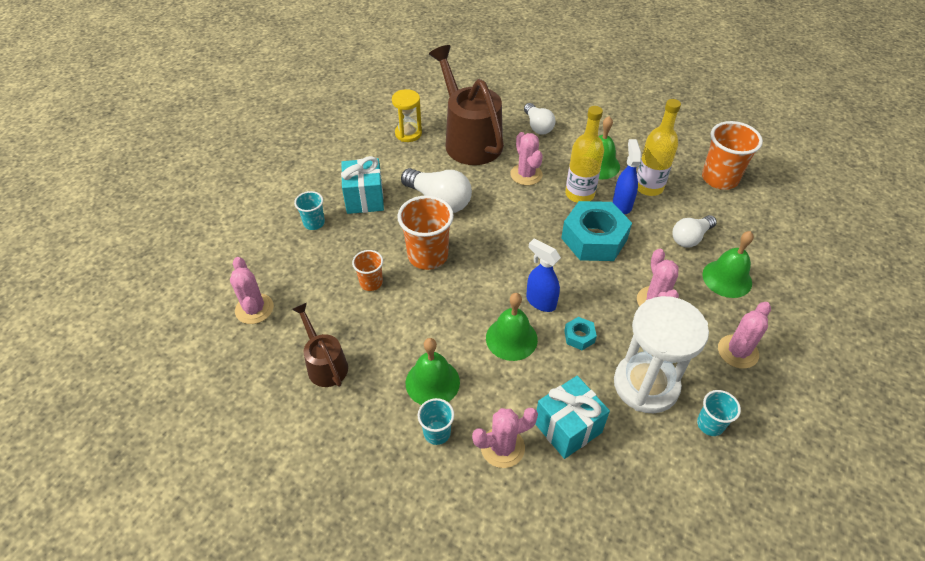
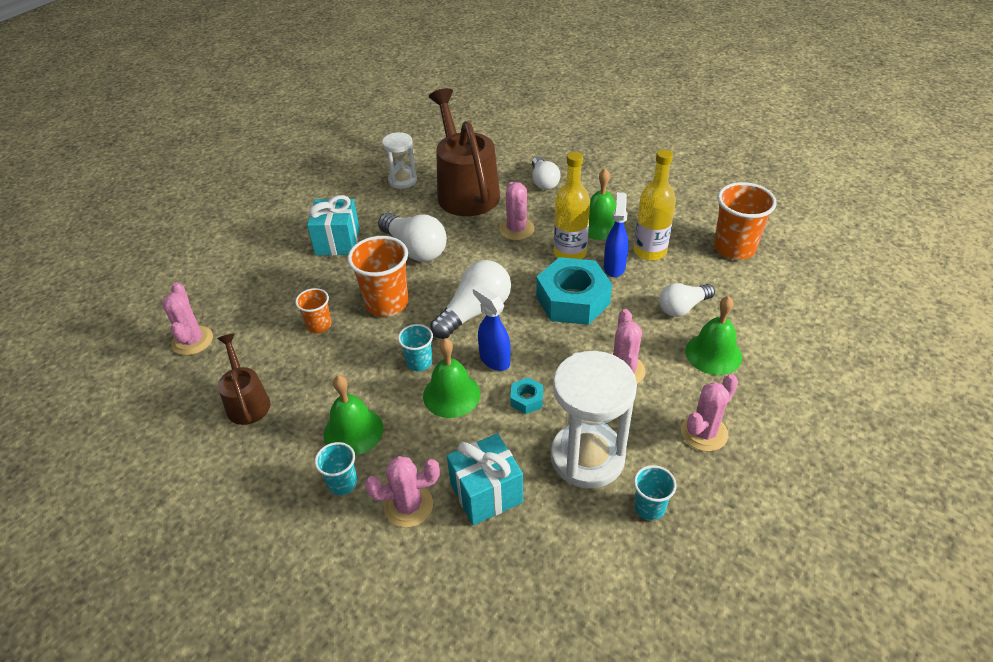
camera: 10 degrees right, 5 degrees down
(314, 223) = (278, 262): turquoise cup -> turquoise cup (419, 362)
(408, 133) = (402, 180): yellow hourglass -> white hourglass
(510, 257) = (475, 312): none -> white light bulb

